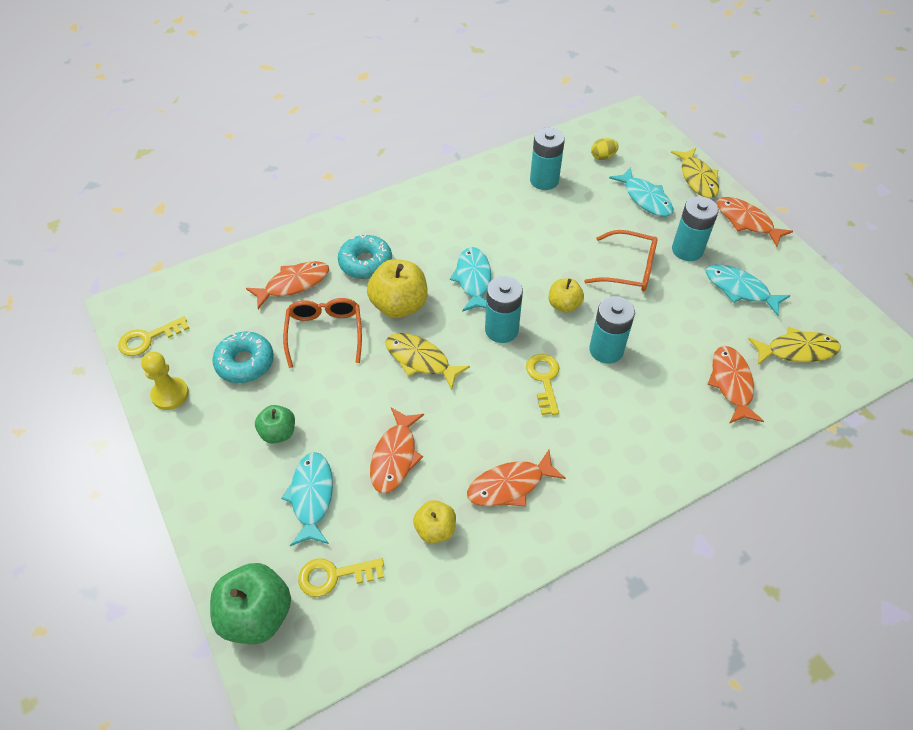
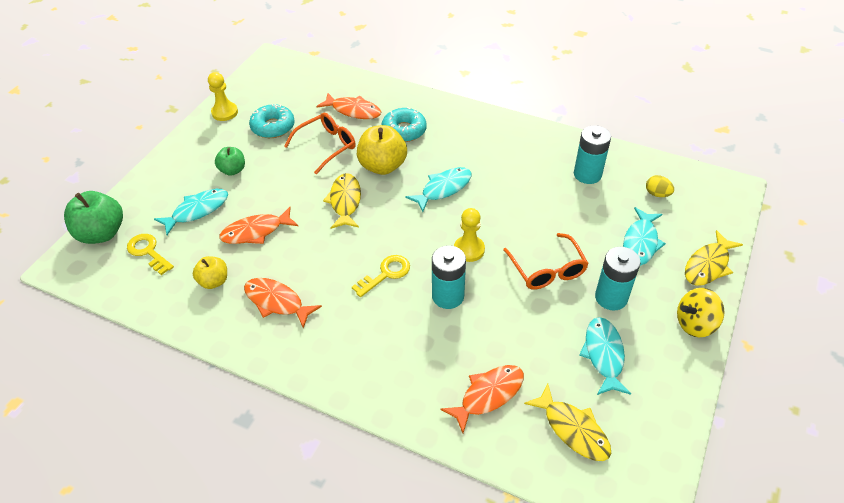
camera: 55 degrees right, 5 degrees down
(148, 339) = (256, 81): yellow key -> none
(501, 330) = (410, 228): turquoise battery -> none
(564, 305) = (469, 249): yellow apple -> yellow pawn
(746, 221) = (695, 324): orange fish -> yellow spinning top

